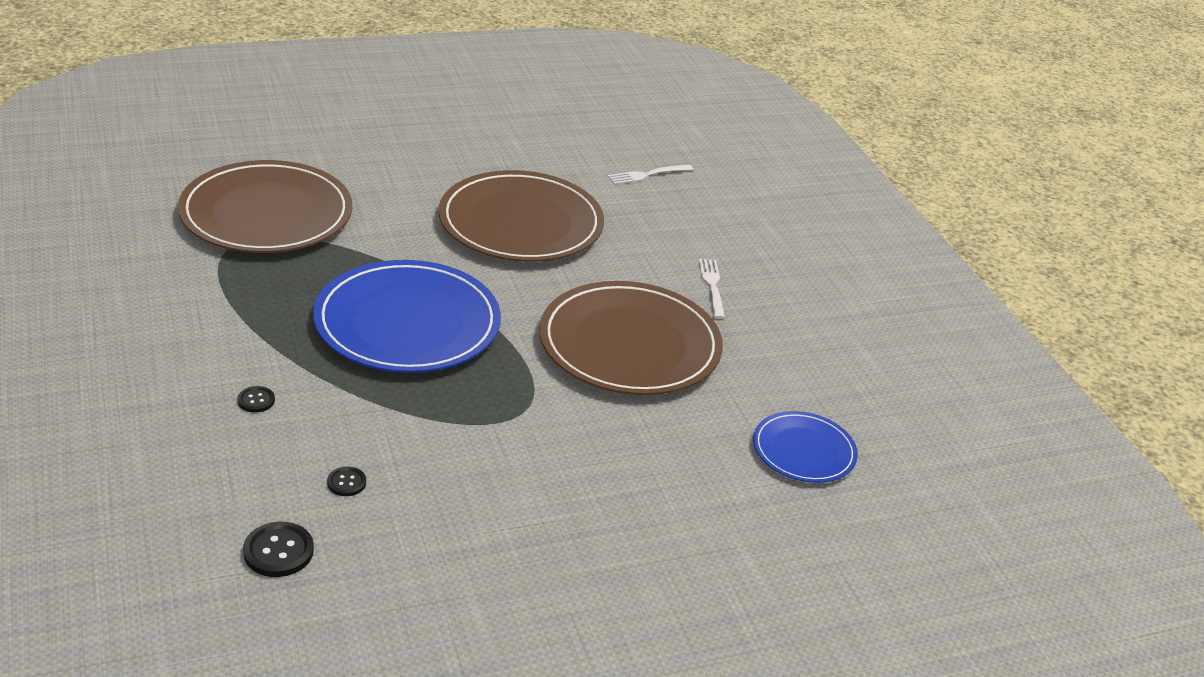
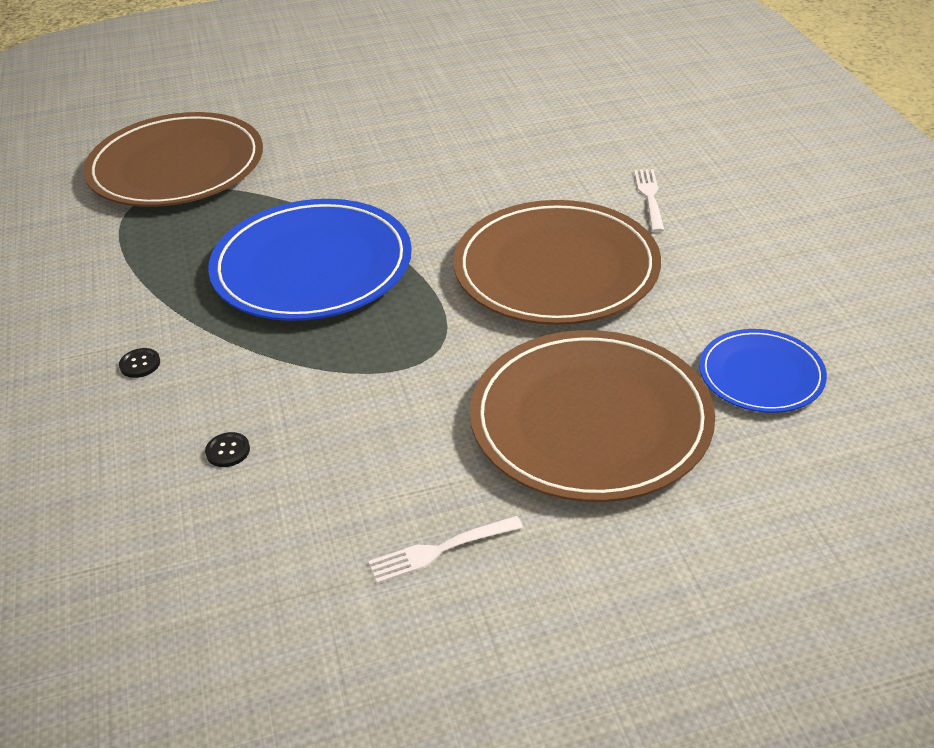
camera: 10 degrees right, 5 degrees up
(278, 551) = (142, 538): black button -> none
(521, 223) = (441, 151): brown plate -> brown plate (590, 420)
(647, 175) = (578, 89): white fork -> white fork (440, 550)

